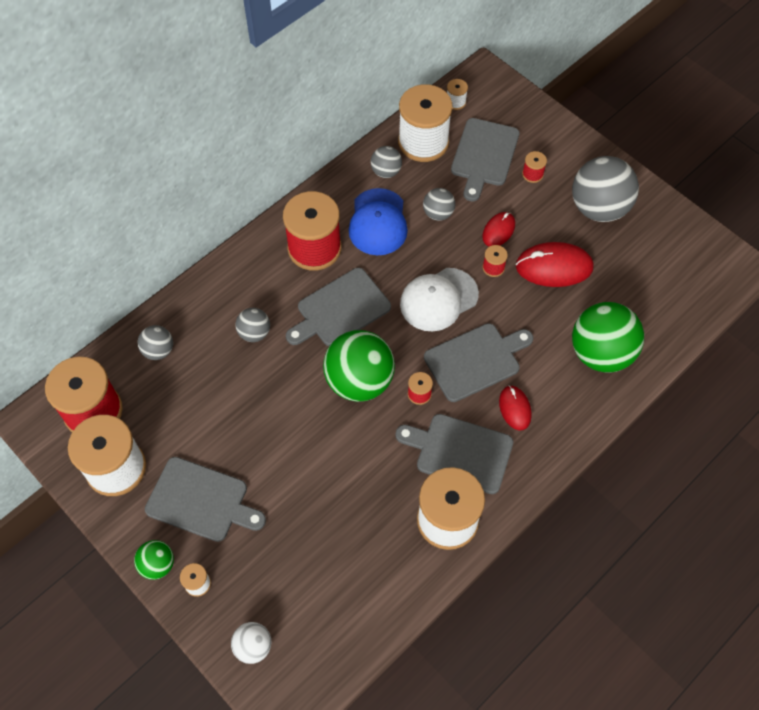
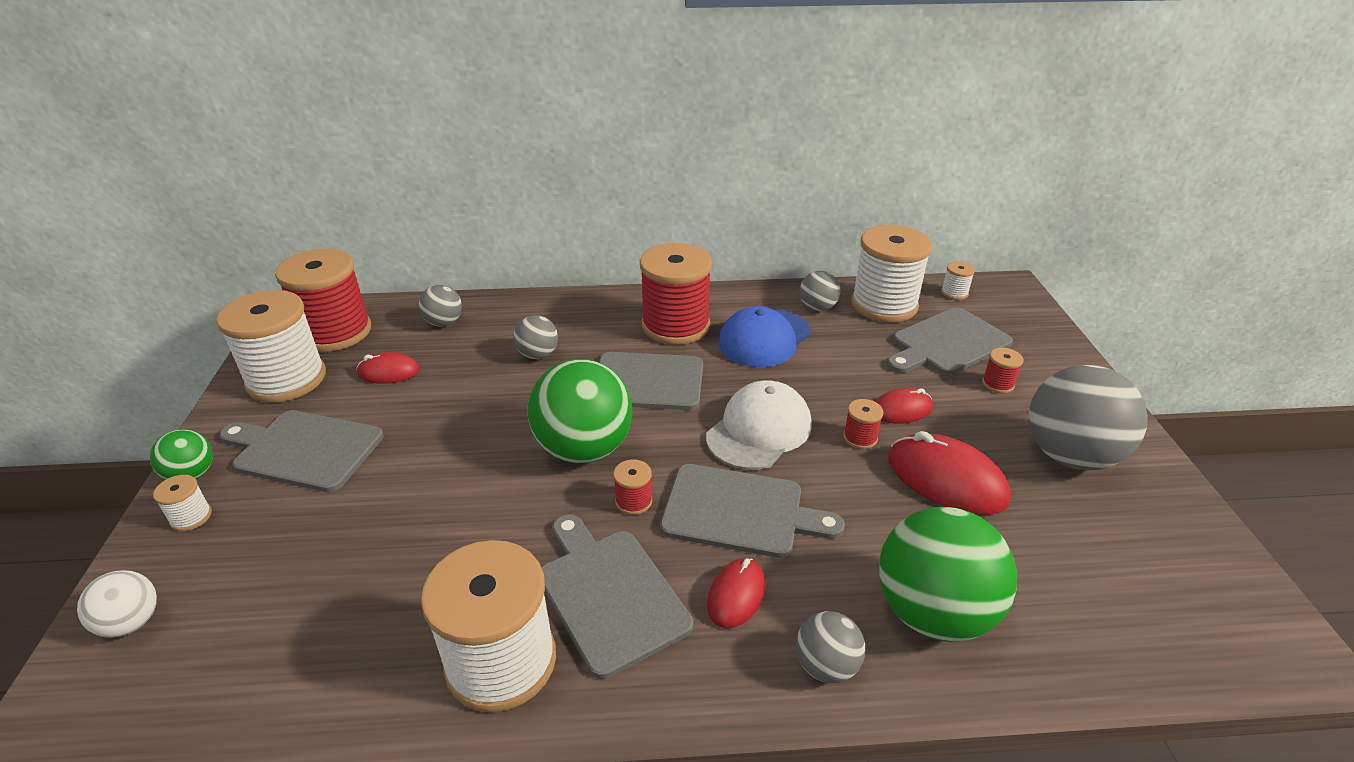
camera: 40 degrees right, 25 degrees down
(176, 414) = (388, 372): none -> red mouse
(201, 500) = (304, 449): grey cutting board -> grey cutting board turned 135 degrees clockwise
(438, 213) = (840, 362): grey ball -> grey ball (826, 666)
(438, 299) = (759, 430): white cap -> white cap turned 120 degrees clockwise

